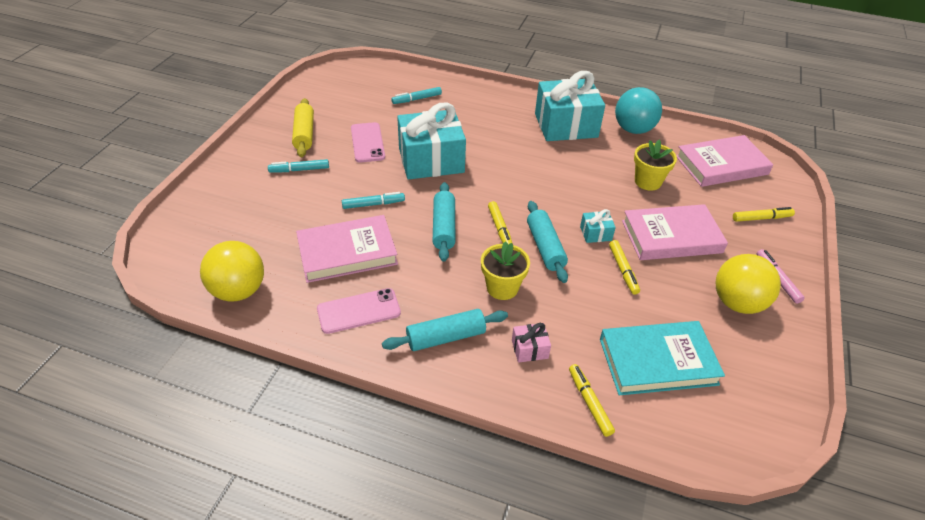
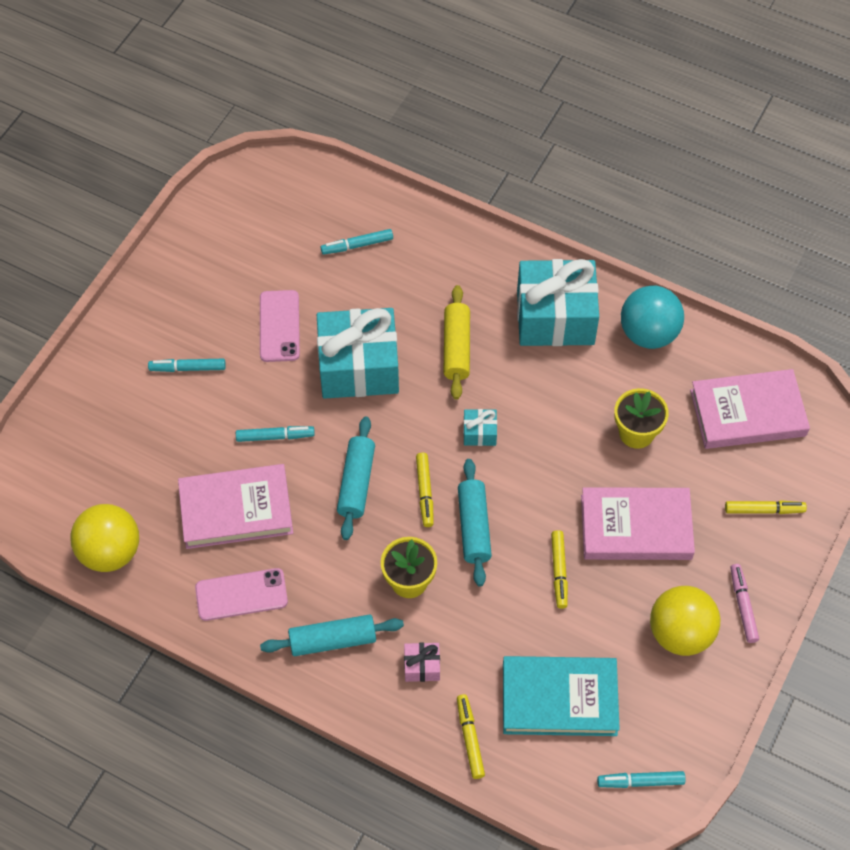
camera: 10 degrees right, 15 degrees up
(304, 134) = (198, 302): yellow rolling pin -> yellow rolling pin (456, 348)
(595, 233) = (542, 512): turquoise gift -> turquoise gift (479, 433)
(756, 421) = (640, 781): none -> turquoise marker

